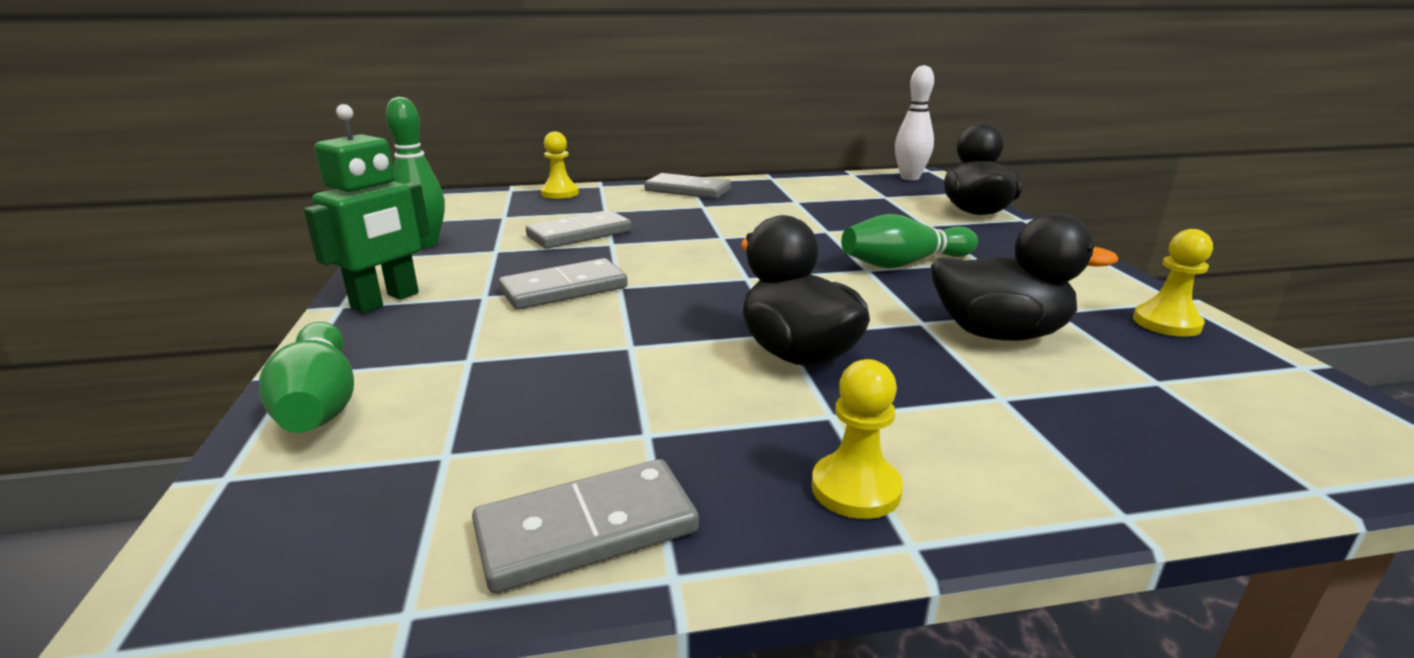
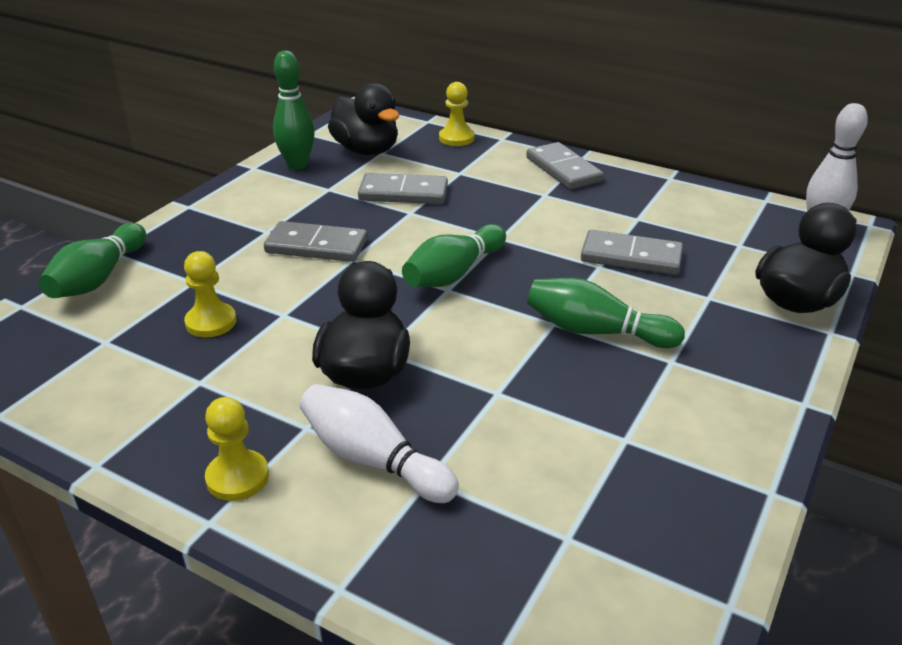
camera: 40 degrees right, 10 degrees up
(386, 301) = (213, 212): green robot -> none
(586, 530) = (99, 420): grey domino -> grey domino (631, 257)
(731, 267) = (454, 273): none -> green bowling pin
(936, 407) = (373, 460): none -> white bowling pin
(999, 334) = (533, 433): black duck -> black duck (366, 150)
(1166, 323) = (701, 503): yellow pawn -> yellow pawn (211, 322)

